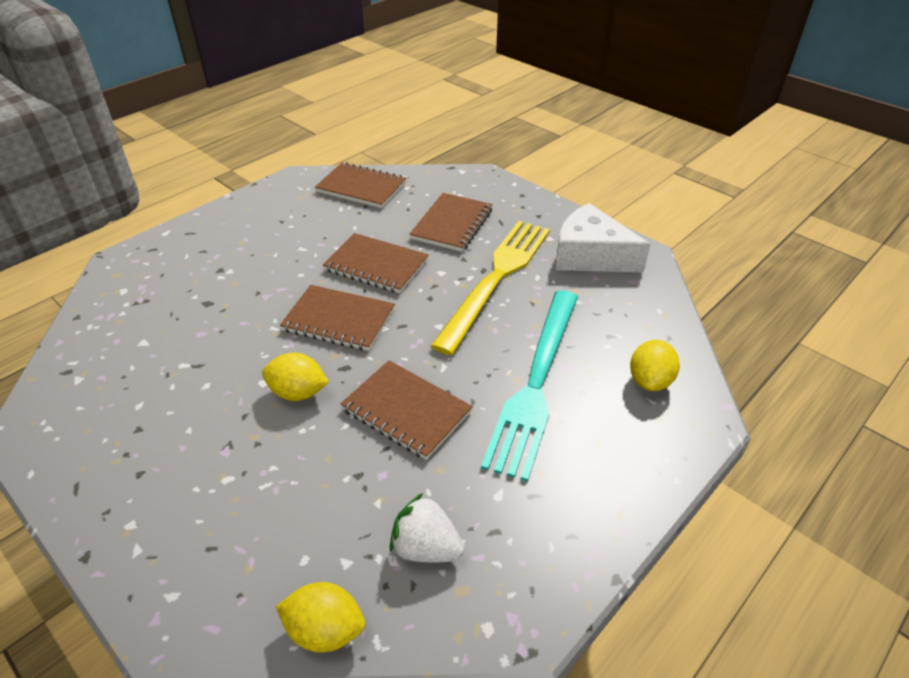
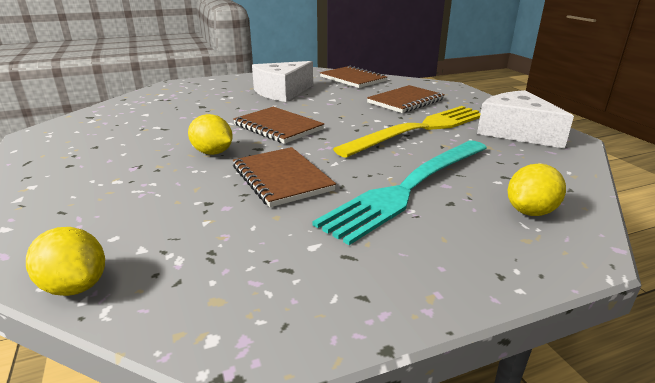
camera: 25 degrees right, 15 degrees down
(291, 241) = (282, 92): none -> white cheese
(376, 265) = (330, 109): brown notebook -> none
(426, 548) = (214, 260): white strawberry -> none

